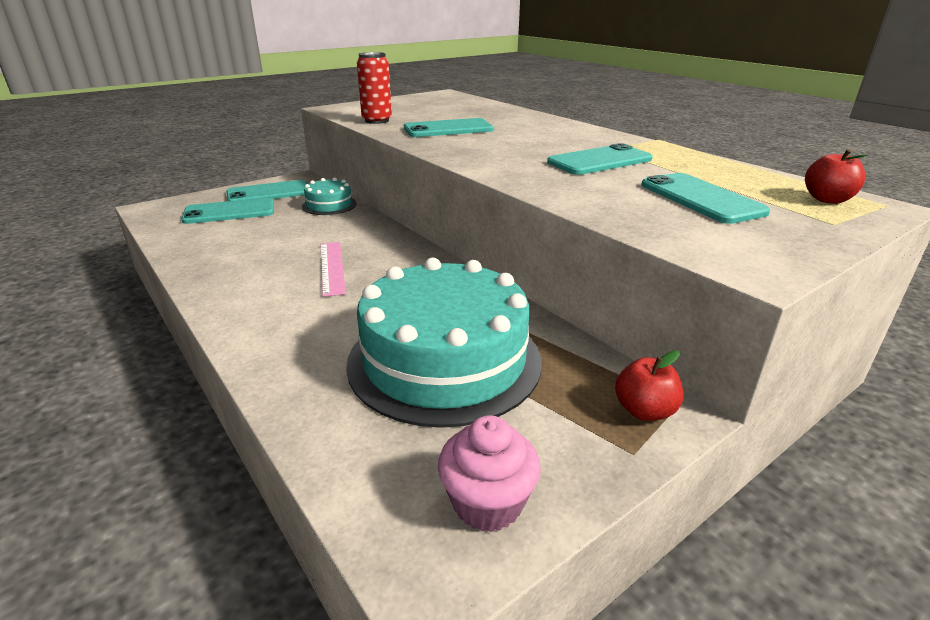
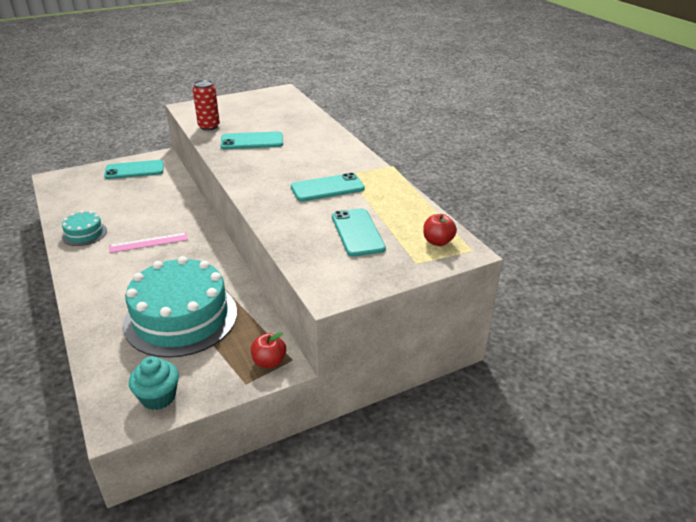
camera: 10 degrees right, 5 degrees up
(229, 212) = (102, 187): turquoise phone -> none
(329, 205) = (170, 186): turquoise cake -> turquoise cake (84, 233)
(332, 267) = (148, 243): pink ruler -> pink ruler turned 75 degrees clockwise
(487, 503) = (158, 397): pink cupcake -> turquoise cupcake

